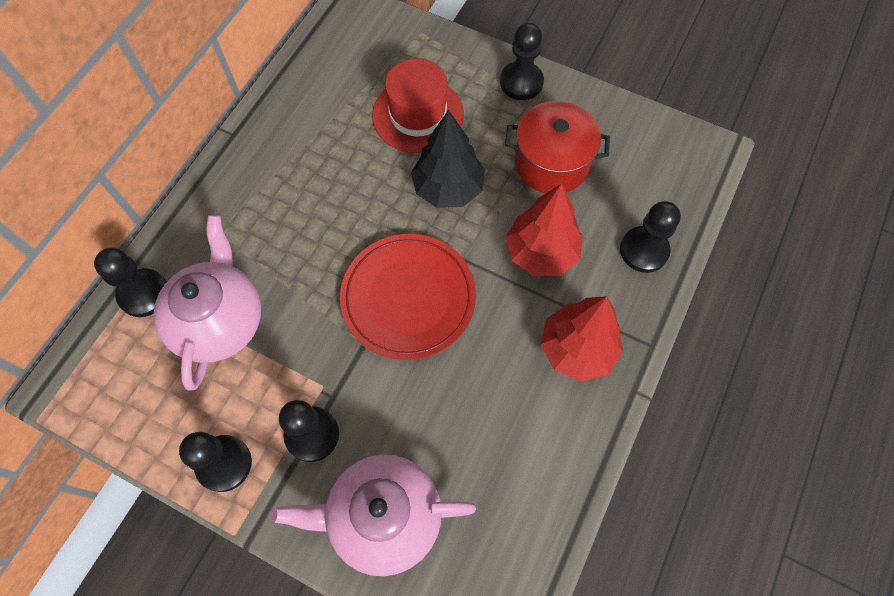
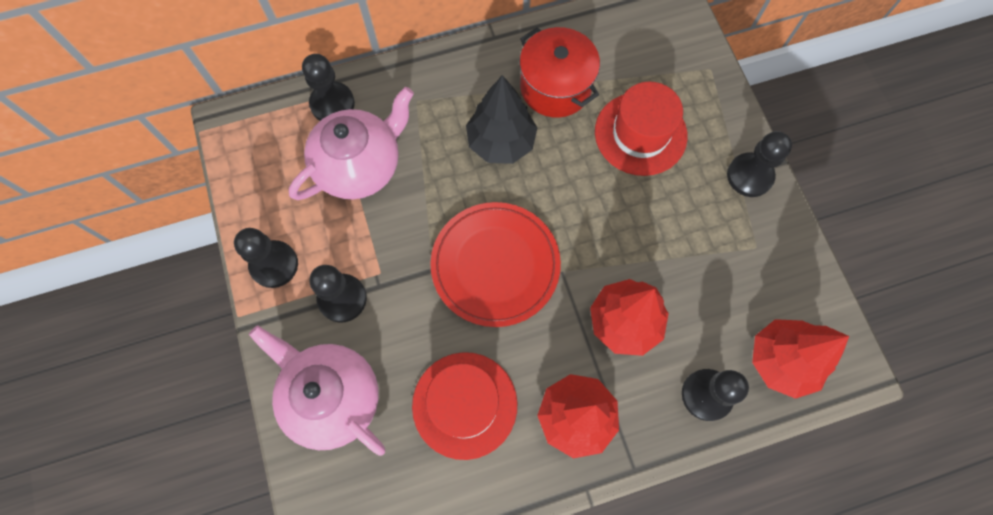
camera: 45 degrees right, 5 degrees up
(448, 188) = (605, 210): black tree -> black tree (501, 142)
(491, 419) = (464, 405): none -> red hat
(551, 163) = (705, 261): red pot -> red pot (555, 87)
(665, 185) = (781, 361): none -> red tree

